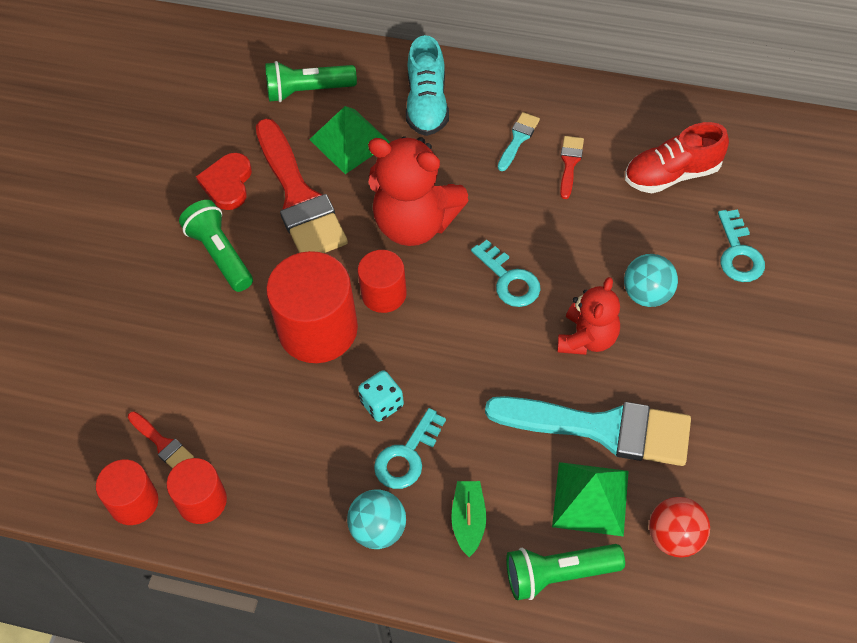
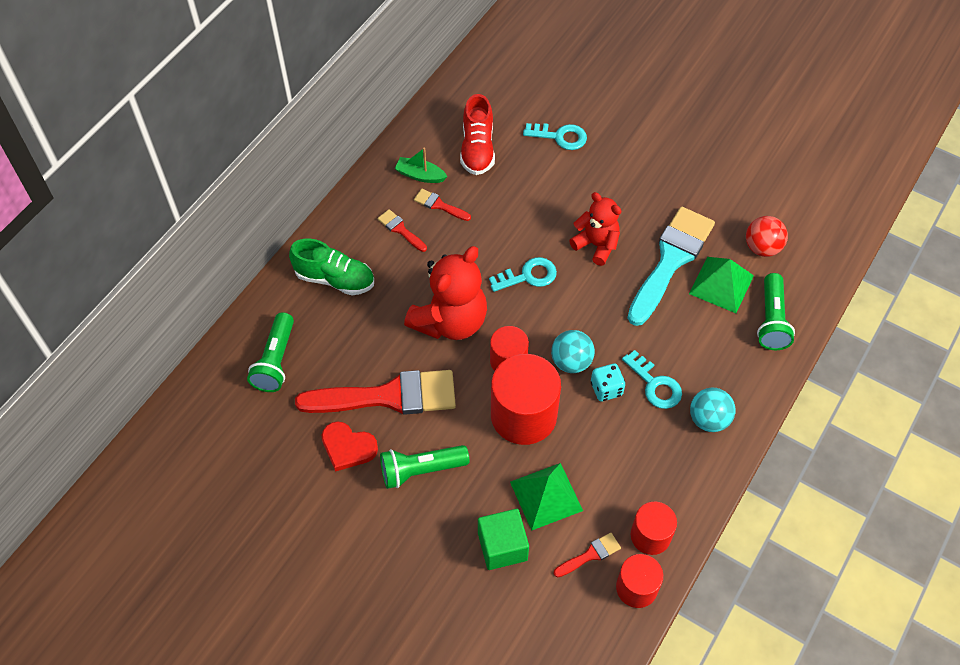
camera: 75 degrees left, 0 degrees up
(151, 355) = (502, 546): none -> green cube
(349, 141) = (346, 344): green pyramid -> green pyramid (546, 496)
(427, 104) = (335, 279): turquoise shoe -> green shoe
(469, 520) = (717, 361): green boat -> green boat (420, 175)
(518, 139) = (400, 229): turquoise brush -> red brush
(647, 294) = (573, 198): turquoise ball -> turquoise ball (571, 362)

